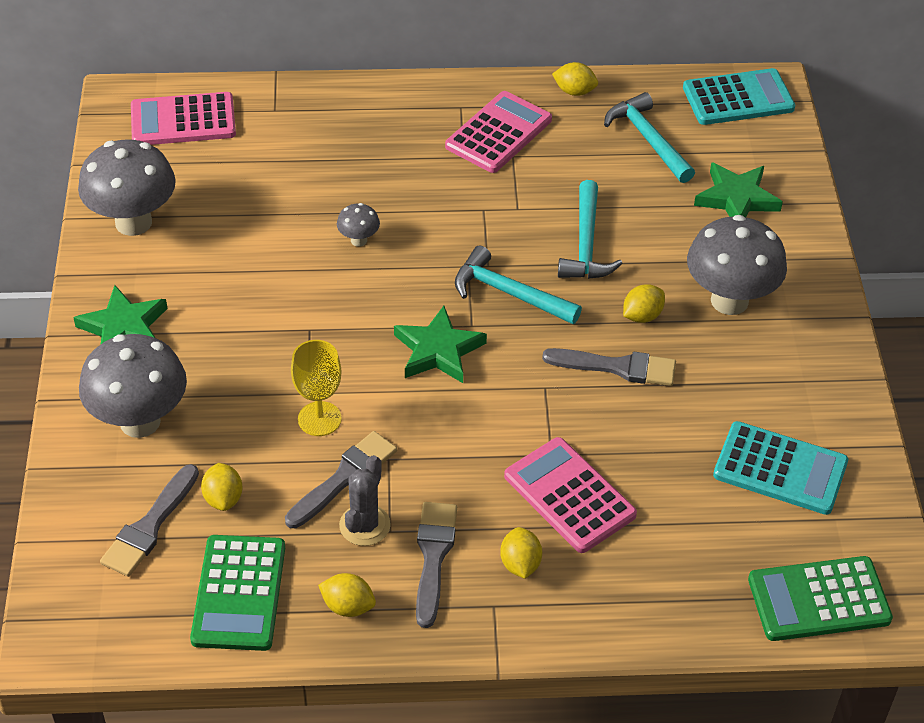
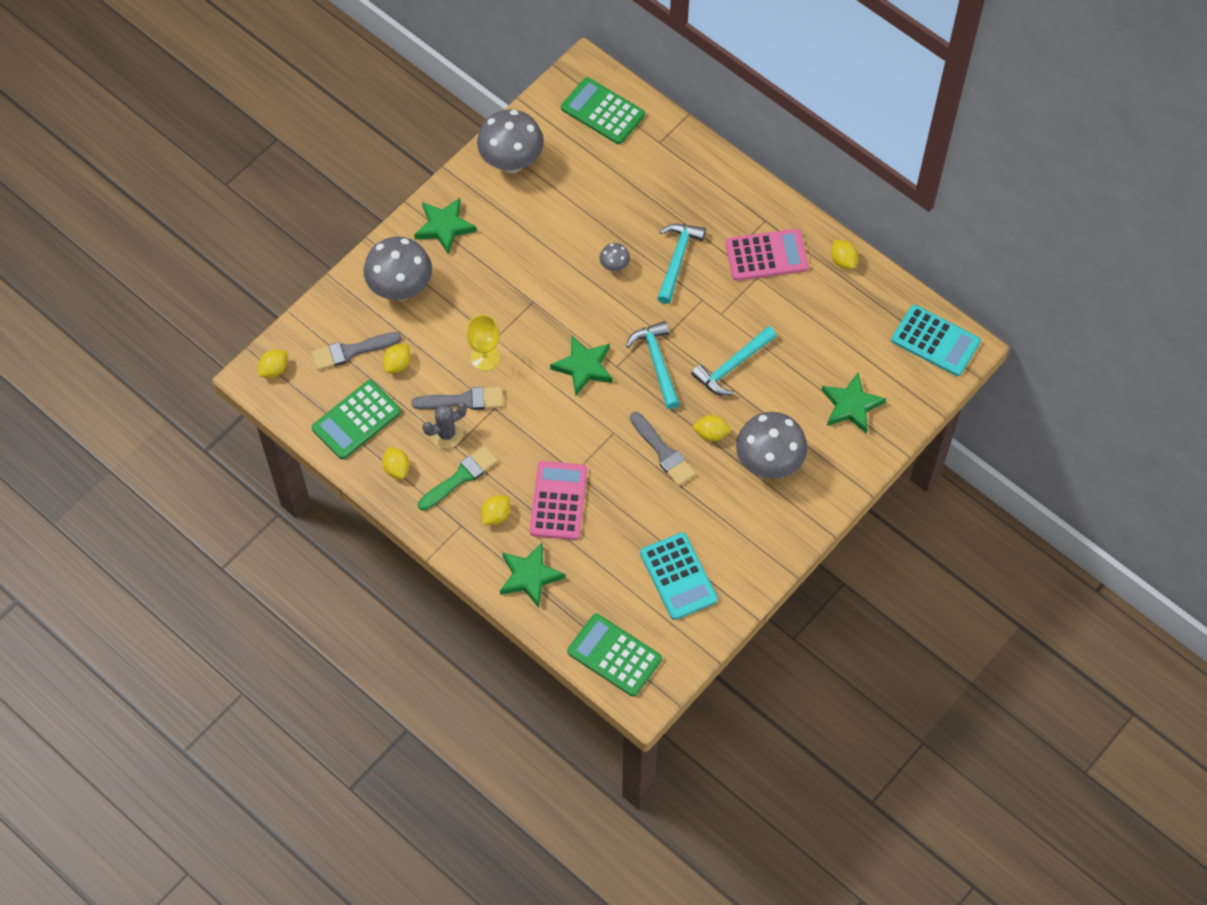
camera: 45 degrees right, 15 degrees up
(70, 617) = (274, 369): none -> yellow lemon
(183, 120) = (603, 111): pink calculator -> green calculator
(433, 557) = (460, 477): grey brush -> green brush
(632, 596) = (529, 576): none -> green star
(648, 140) = (847, 327): turquoise hammer -> turquoise hammer (677, 260)

